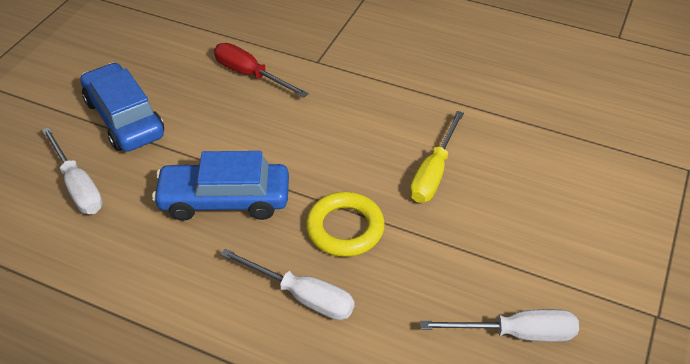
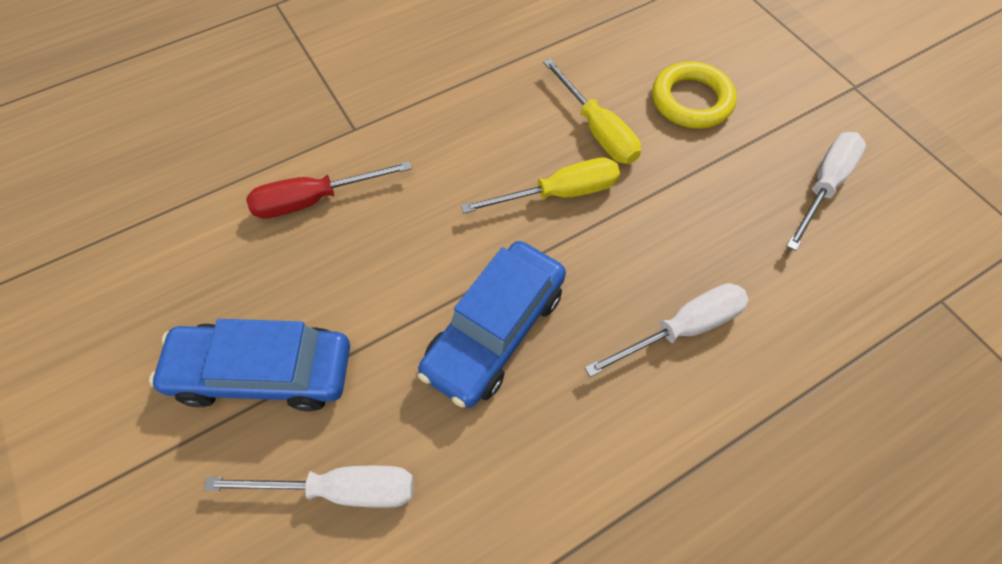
camera: 55 degrees left, 15 degrees up
(345, 228) = (617, 241): yellow ring -> yellow ring (691, 100)
(357, 179) = (559, 194): none -> yellow screwdriver

